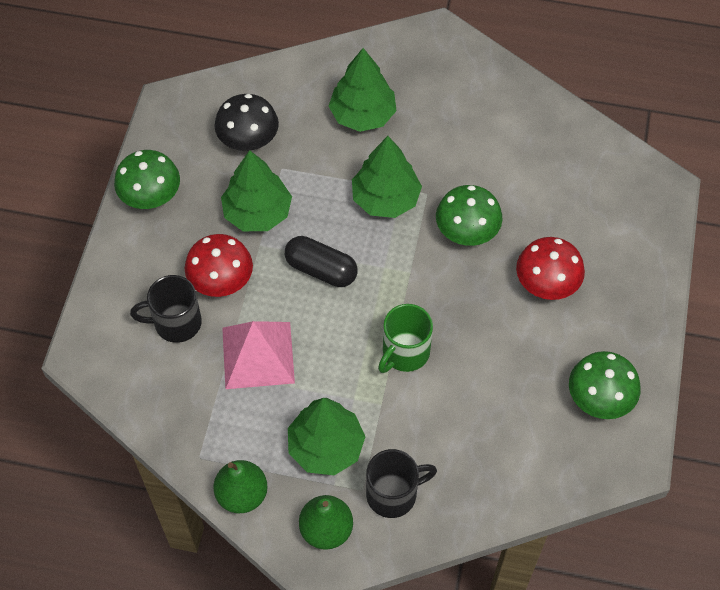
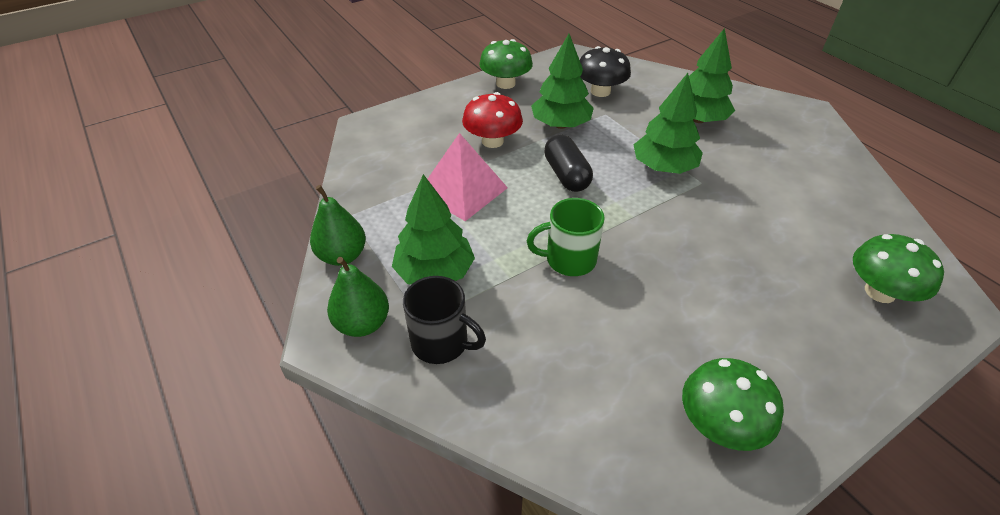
camera: 45 degrees right, 15 degrees down
(176, 323) = (436, 143): black mug -> none
(467, 231) = (711, 222): green mushroom -> green mushroom (880, 292)
(546, 283) = (753, 299): red mushroom -> none

